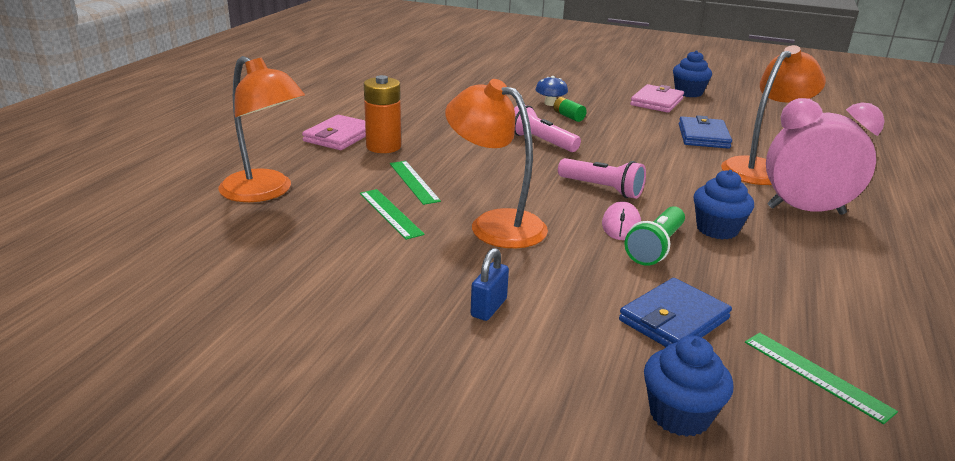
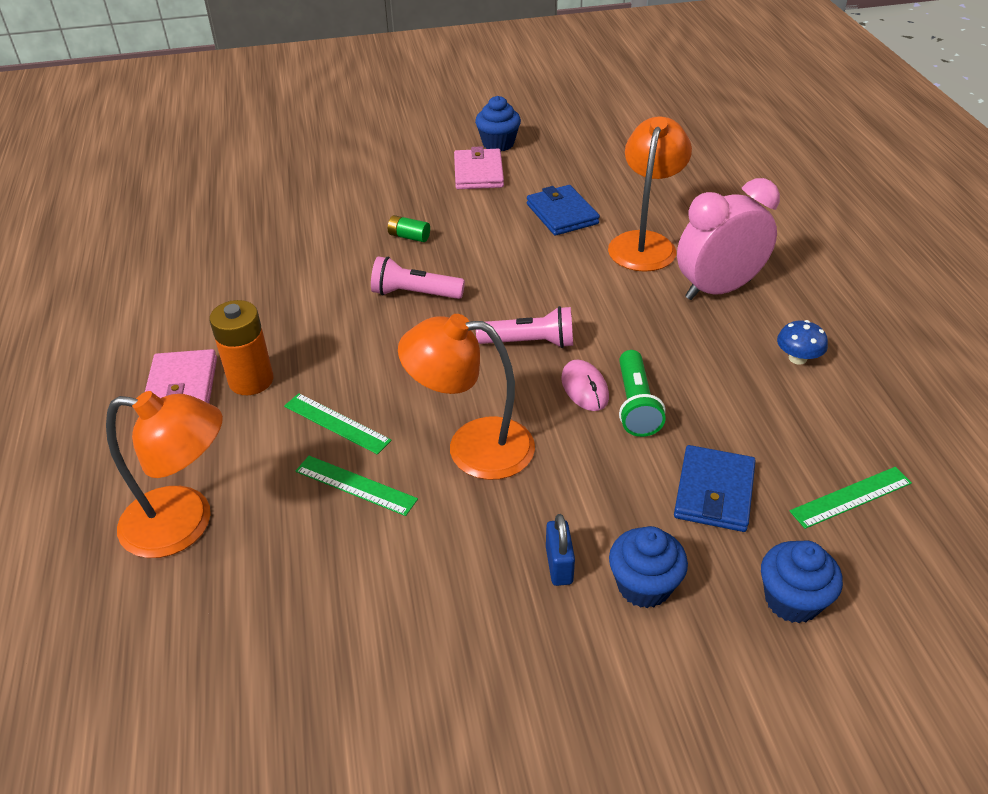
camera: 30 degrees left, 15 degrees up
(550, 103) = (372, 221): blue mushroom -> blue mushroom (797, 358)
(717, 229) = (667, 353): blue cupcake -> blue cupcake (644, 585)
(816, 375) = (851, 497): green ruler -> green ruler turned 45 degrees counterclockwise

